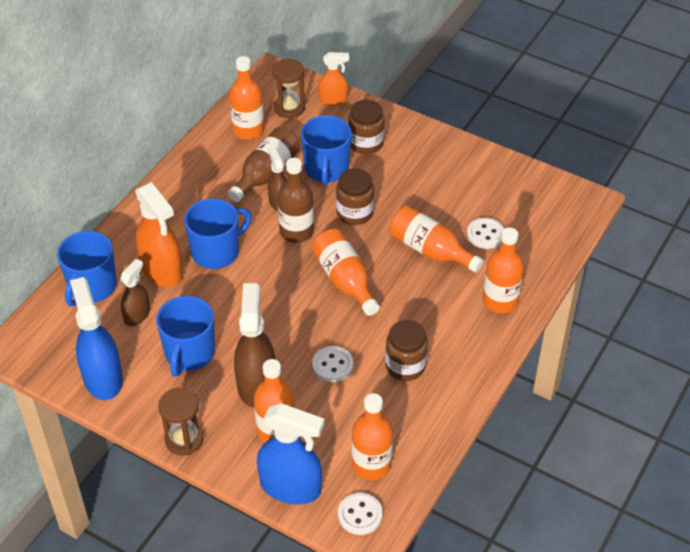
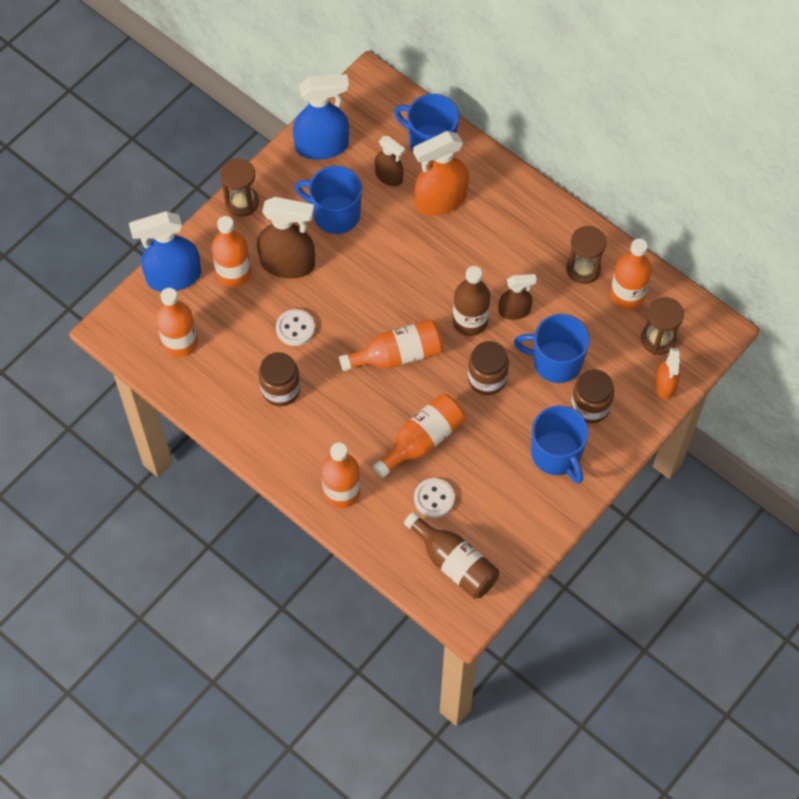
camera: 100 degrees right, 15 degrees up
(216, 252) = (456, 248): blue mug -> blue mug (556, 455)
(226, 161) = (583, 269): none -> brown hourglass
(266, 174) = (557, 304): brown bottle -> brown bottle (454, 563)
(291, 487) = (173, 277): blue spray bottle -> blue spray bottle turned 45 degrees clockwise
(360, 515) = (132, 325): white button -> none

